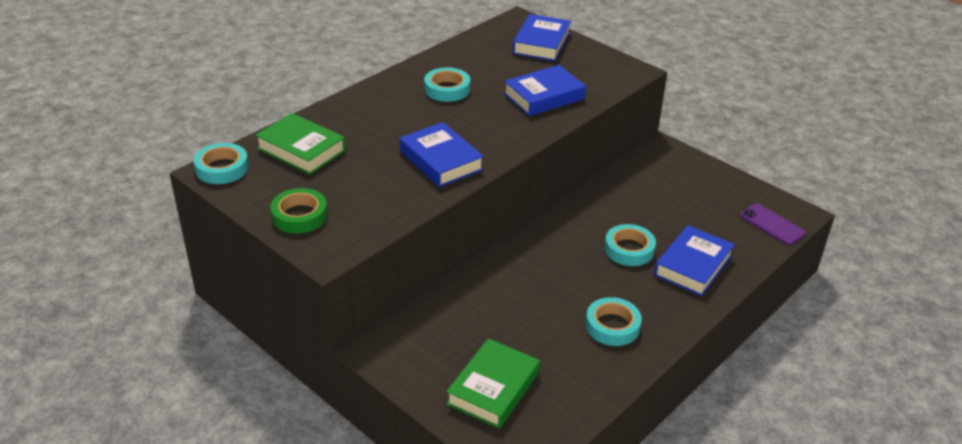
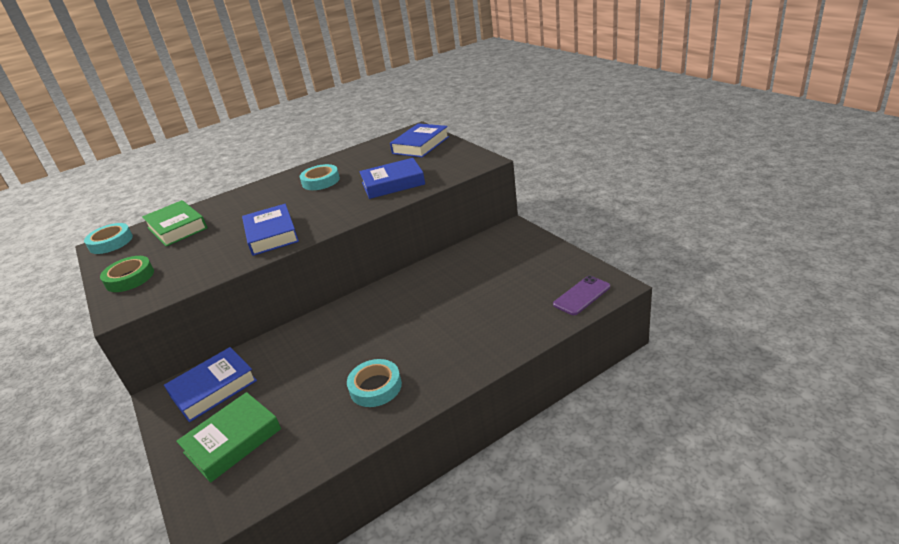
camera: 20 degrees right, 5 degrees down
(629, 249) = (433, 315): turquoise tape -> none
(693, 266) = (484, 332): blue book -> blue book (213, 388)
(772, 224) = (581, 295): purple phone -> purple phone turned 75 degrees clockwise

